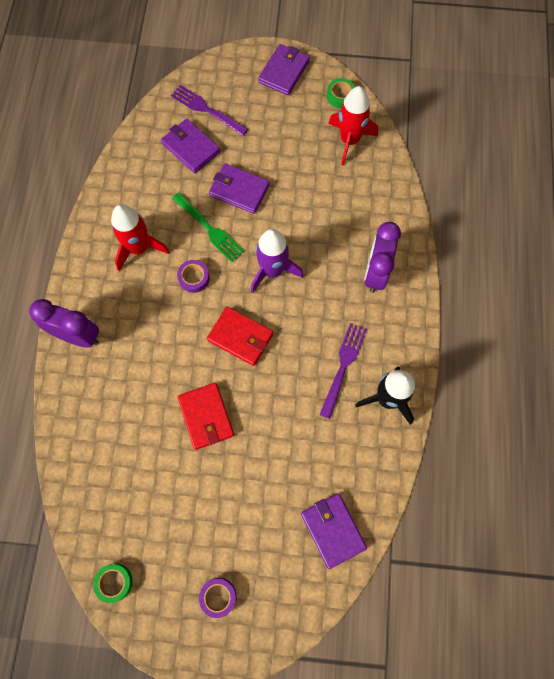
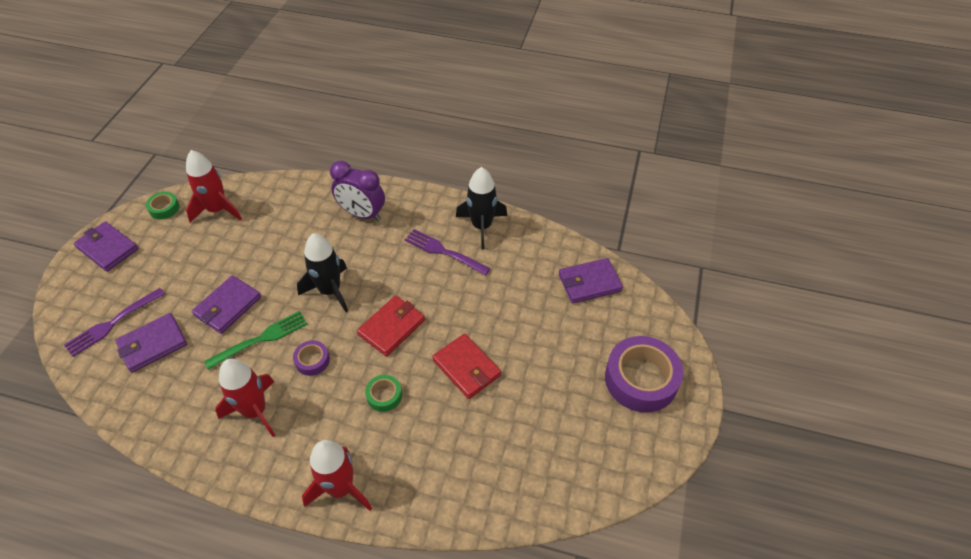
camera: 80 degrees left, 20 degrees down
(78, 336) = (340, 488): purple clock -> red rocket
(114, 582) = (622, 472): green tape -> green tape (384, 395)
(206, 417) = (466, 368): red wallet -> red wallet turned 60 degrees clockwise
(218, 596) = (641, 379): purple tape -> purple tape, size x2.09
(272, 270) = (330, 291): purple rocket -> black rocket

